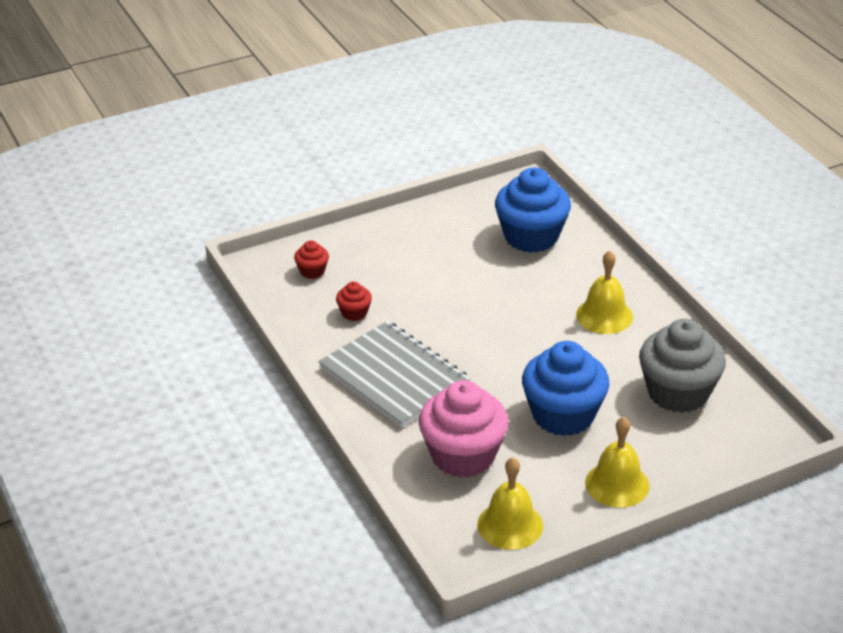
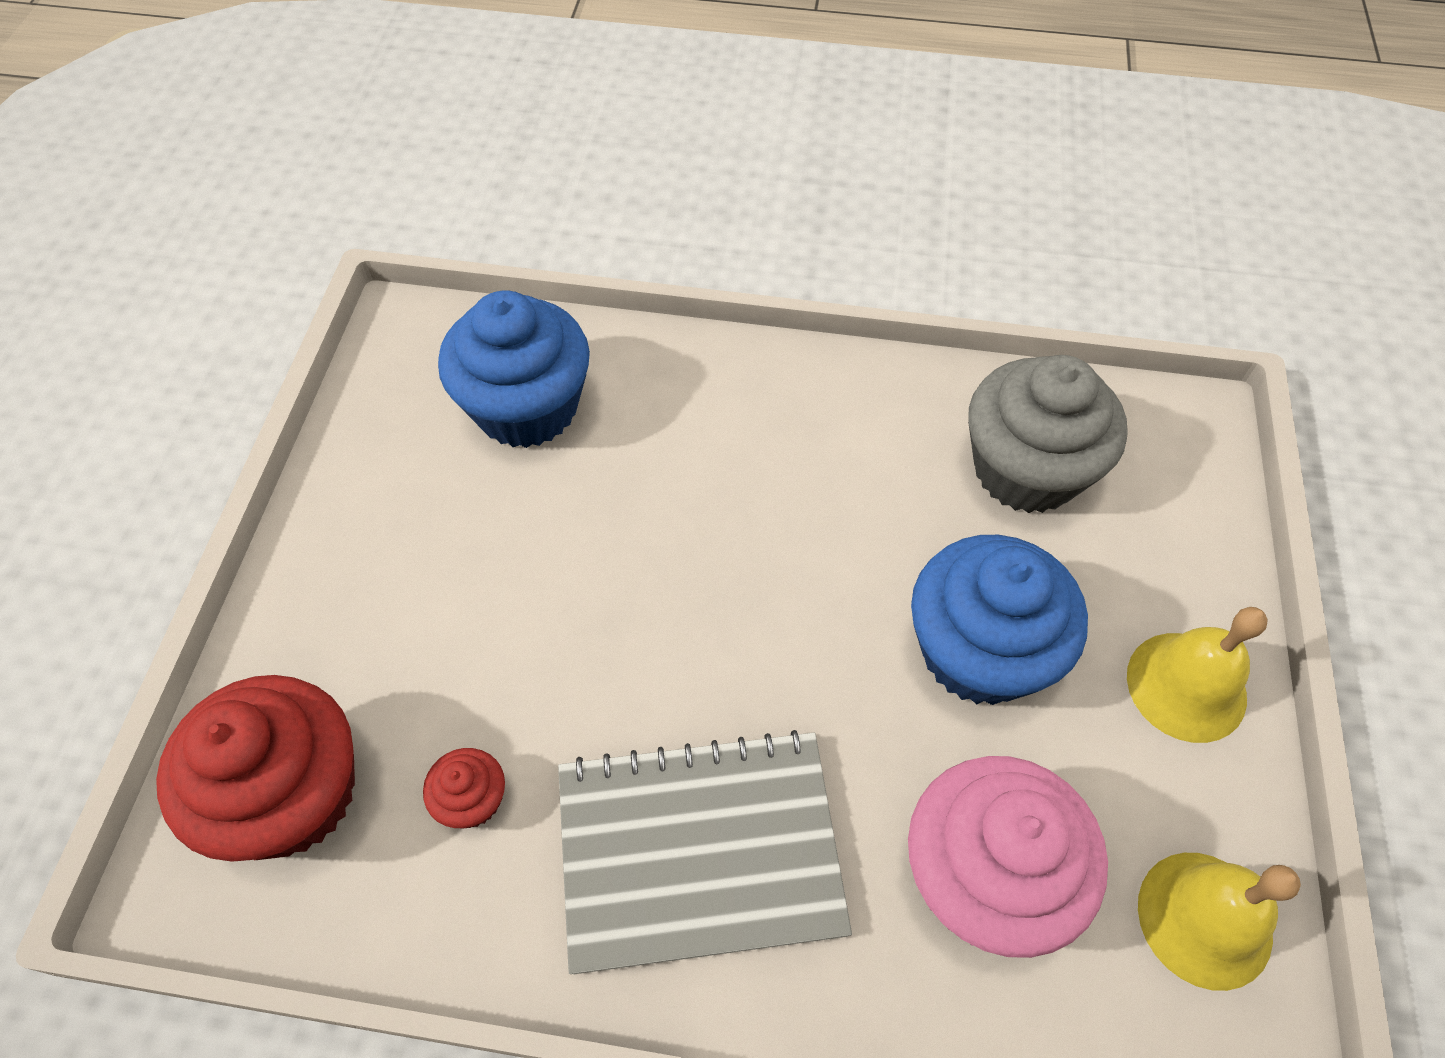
camera: 55 degrees left, 20 degrees up
(312, 271) = (292, 794): red cupcake -> red cupcake, size x2.23
(604, 315) = (788, 441): yellow bell -> none

